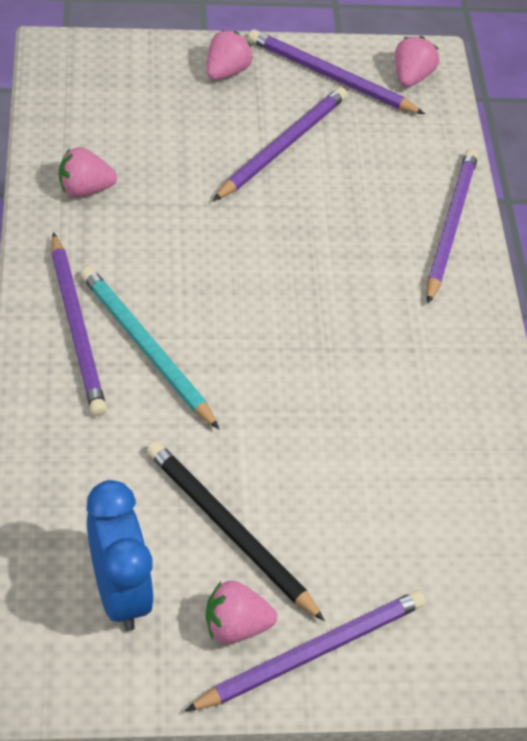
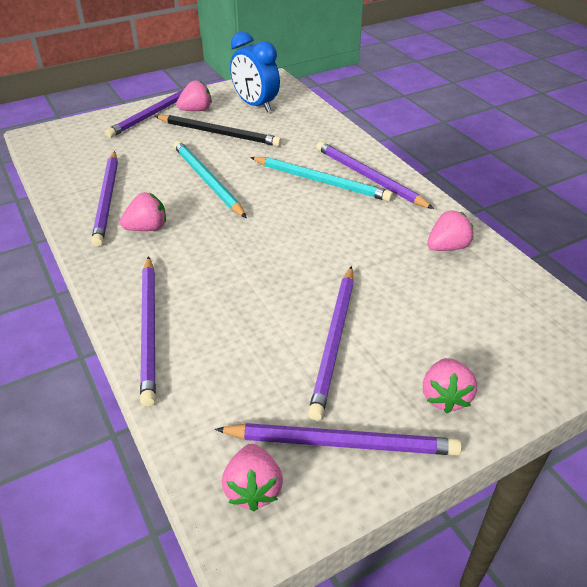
camera: 160 degrees right, 10 degrees down
(301, 417) = (207, 181): none -> turquoise pencil
(414, 361) = (147, 228): none -> pink strawberry
(453, 439) = (107, 199): none -> purple pencil

